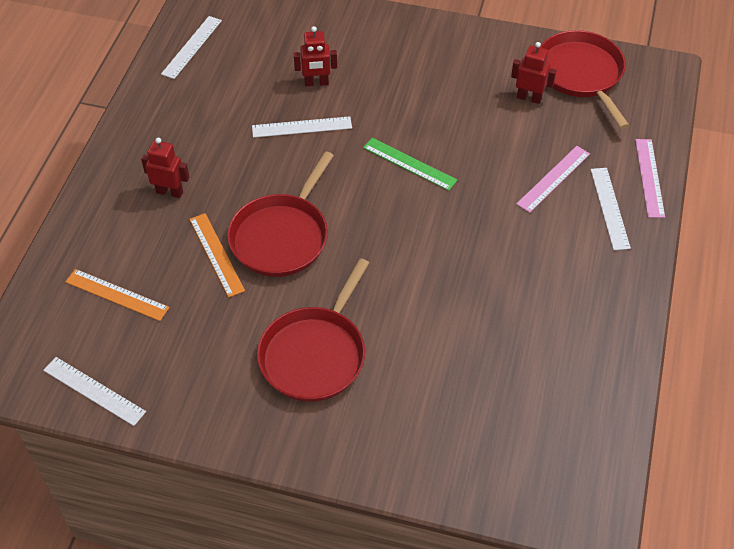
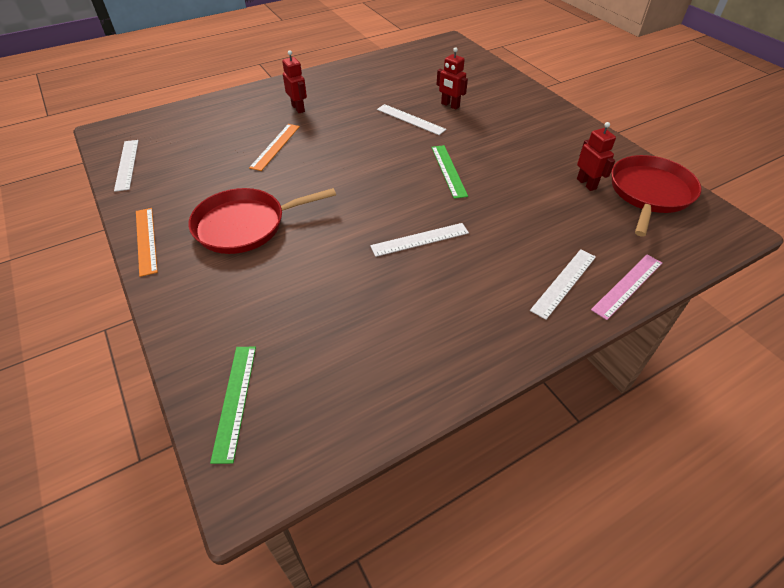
camera: 45 degrees right, 5 degrees down
(117, 294) = (204, 133): orange ruler -> orange ruler (146, 240)
(192, 47) = (405, 60): white ruler -> white ruler (420, 239)
(282, 236) = (320, 159): red pan -> none
(516, 483) = (235, 400): none -> green ruler
(553, 179) = (541, 237): pink ruler -> none

